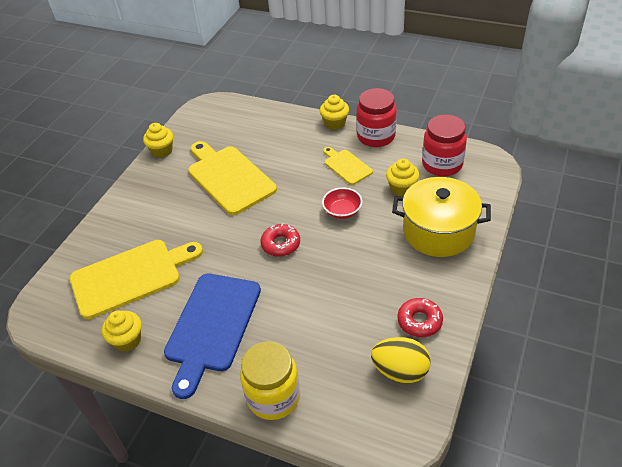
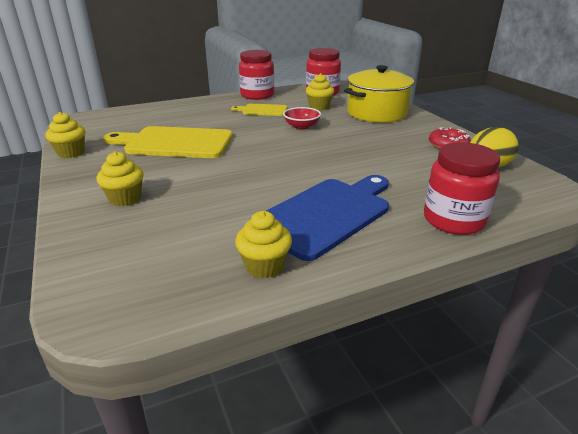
camera: 50 degrees left, 15 degrees down
(131, 276) = (182, 228): yellow cutting board -> none
(212, 326) = (326, 214): blue cutting board -> blue cutting board turned 105 degrees counterclockwise
(273, 397) = (453, 220): yellow jar -> red jar
(281, 244) = (289, 154): red donut -> none
(335, 123) = (215, 98): yellow cupcake -> yellow cupcake (125, 198)

